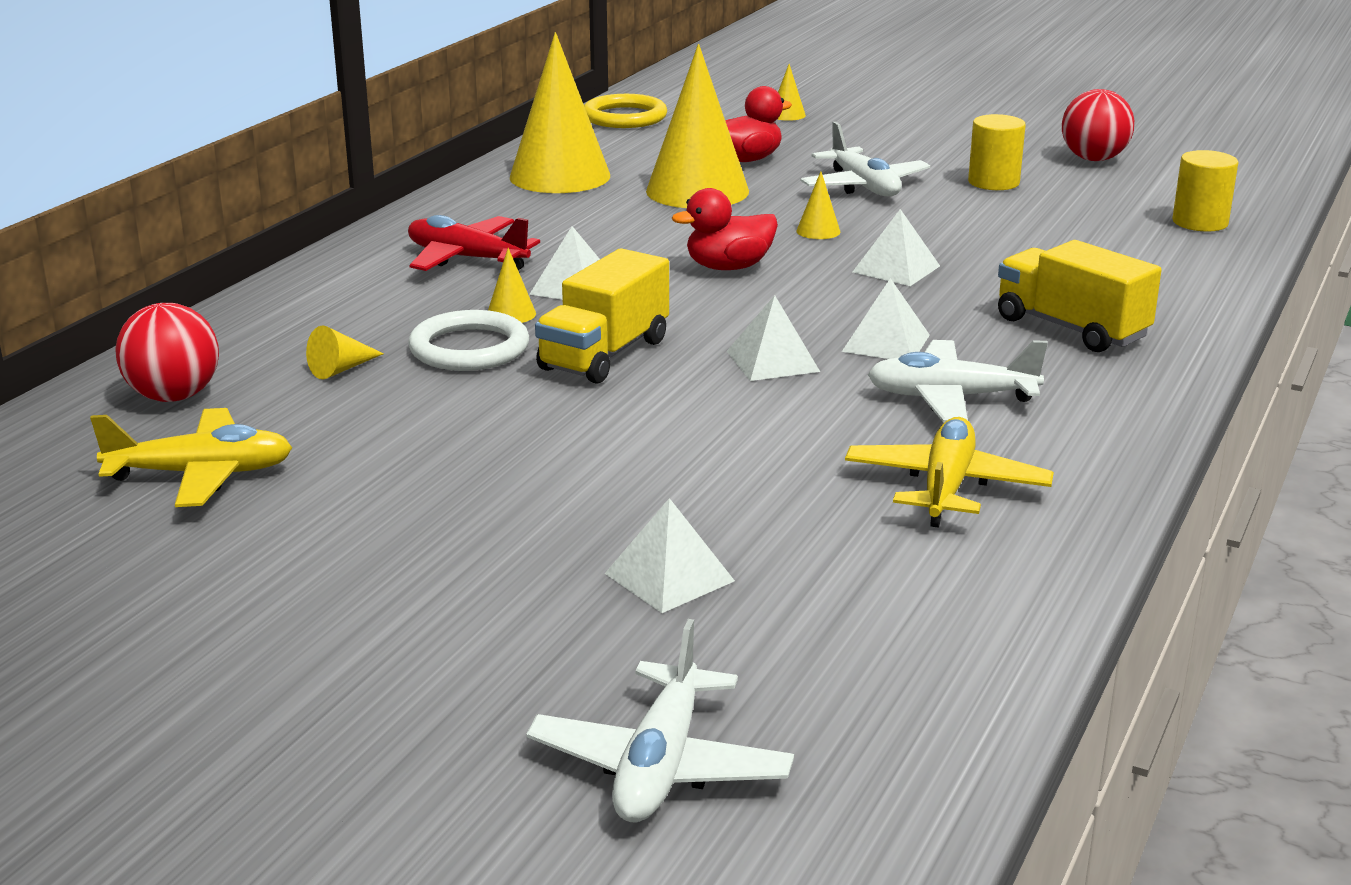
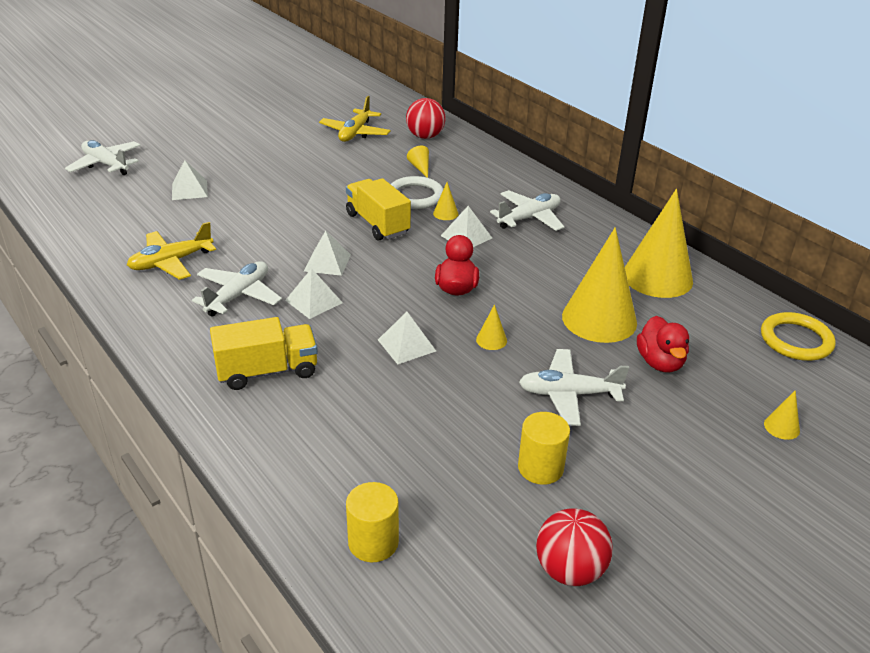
camera: 115 degrees right, 10 degrees up
(466, 258) = (529, 218): red plane -> white plane
(946, 487) = (171, 262): yellow plane -> yellow plane turned 105 degrees clockwise

